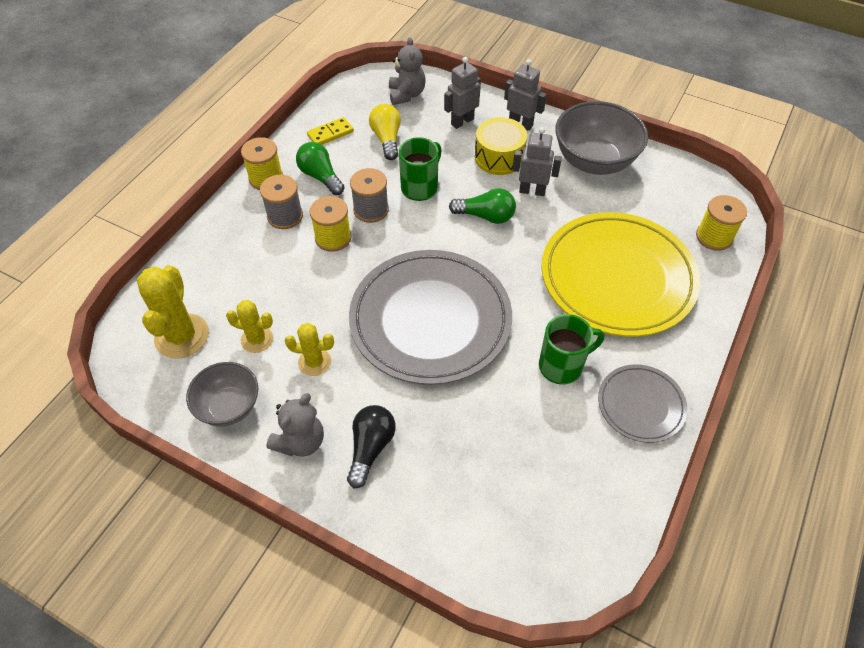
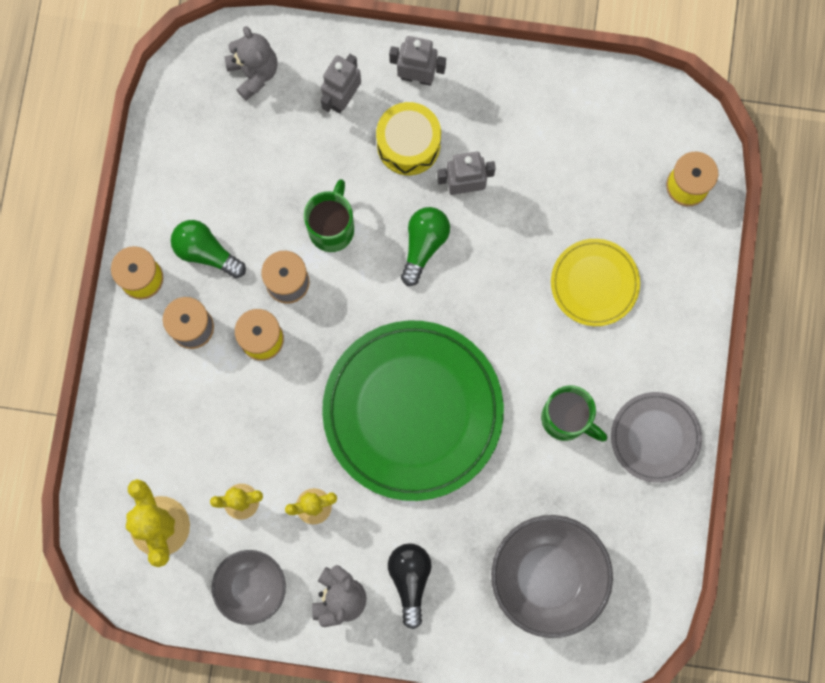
camera: 20 degrees left, 25 degrees up
(330, 133) = (186, 176): yellow domino -> none
(387, 139) = (260, 161): yellow light bulb -> none
(430, 320) = (413, 411): grey plate -> green plate
(486, 216) = (424, 245): green light bulb -> green light bulb turned 60 degrees counterclockwise
(562, 366) = (566, 419): green mug -> green mug turned 75 degrees clockwise
(594, 161) = (524, 111): grey bowl -> grey bowl (547, 576)
(617, 278) = (594, 283): yellow plate -> yellow plate, size x0.50

